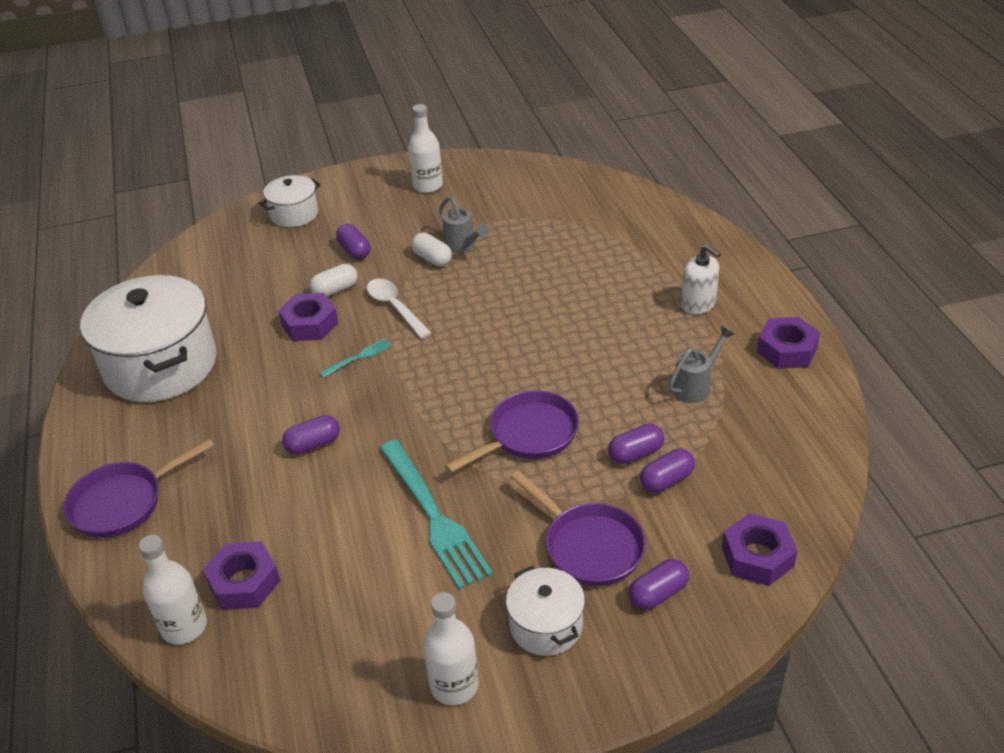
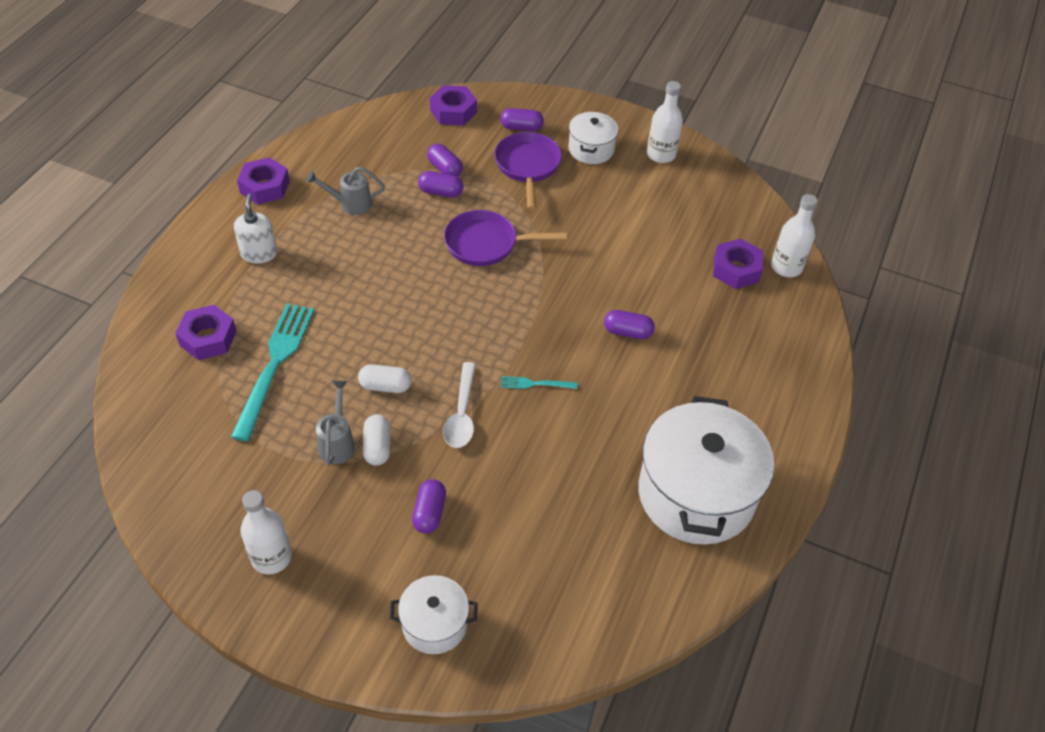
camera: 145 degrees left, 10 degrees up
(123, 502) = (787, 376): purple pan -> none
(310, 324) = (543, 448): purple nut -> purple nut (208, 338)
(335, 290) = (490, 473): white capsule -> white capsule (385, 386)
(434, 517) = (594, 234): turquoise fork -> turquoise fork (274, 364)
(666, 480) = (445, 169): purple capsule -> purple capsule turned 45 degrees clockwise

